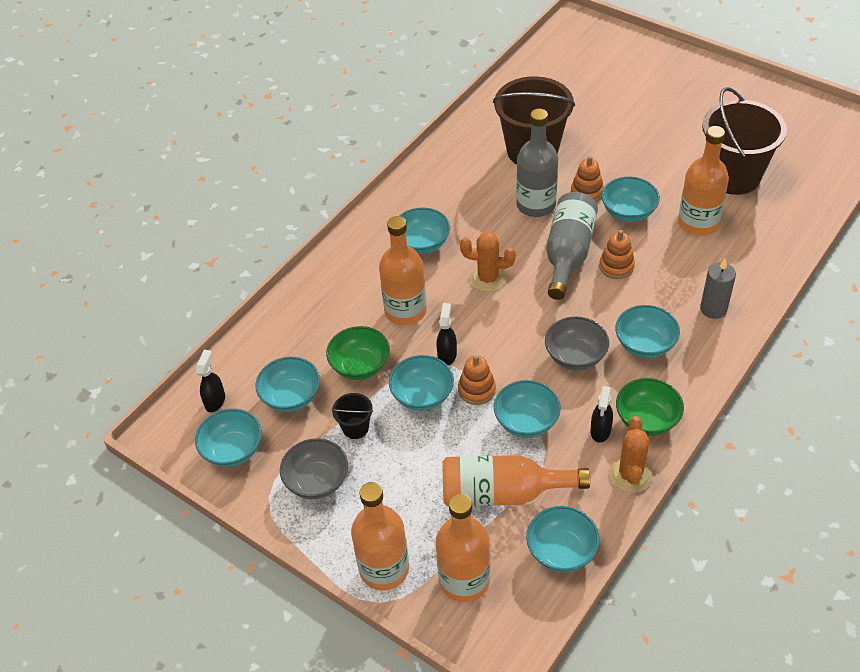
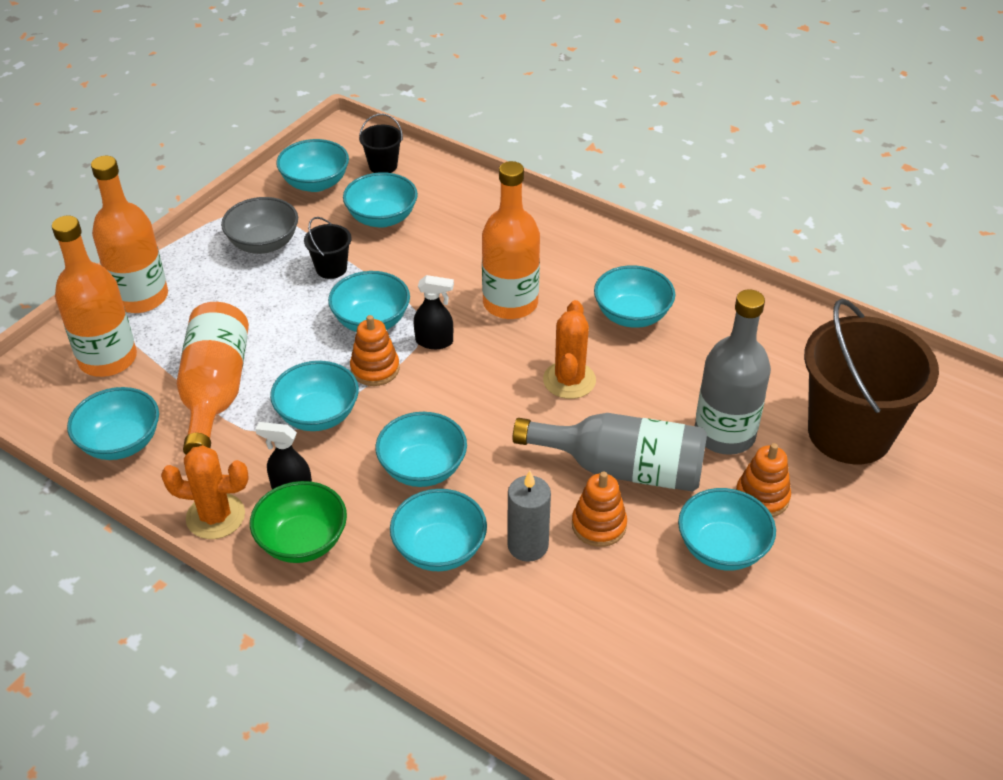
camera: 85 degrees right, 5 degrees down
(215, 401) = (383, 166): black spray bottle -> black bucket
(360, 366) = (423, 268): green bowl -> none
(575, 356) = (422, 468): grey bowl -> turquoise bowl
(698, 223) = (707, 645): orange bottle -> none
(713, 309) = (509, 645): grey candle -> grey candle (528, 545)
(733, 176) = (840, 715): brown bucket -> none

